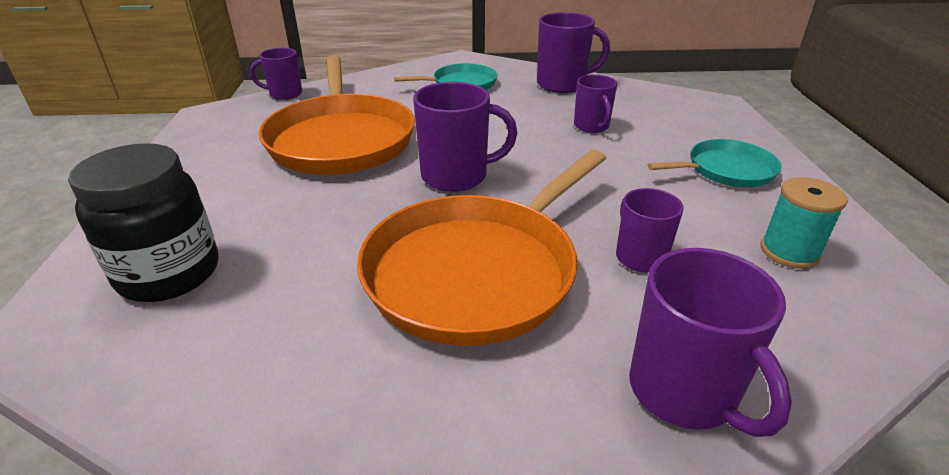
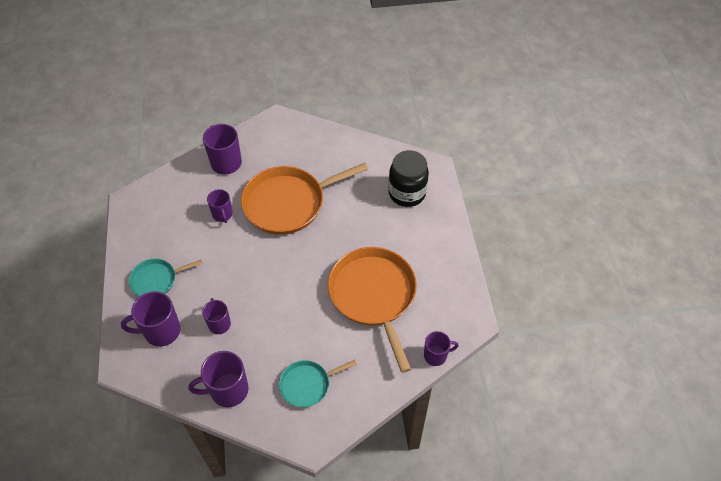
camera: 175 degrees right, 20 degrees up
(456, 176) = (301, 264): purple mug -> purple mug (161, 331)
(477, 270) = (288, 203): orange pan -> orange pan turned 150 degrees counterclockwise
(789, 252) = (159, 222): turquoise spool -> none

